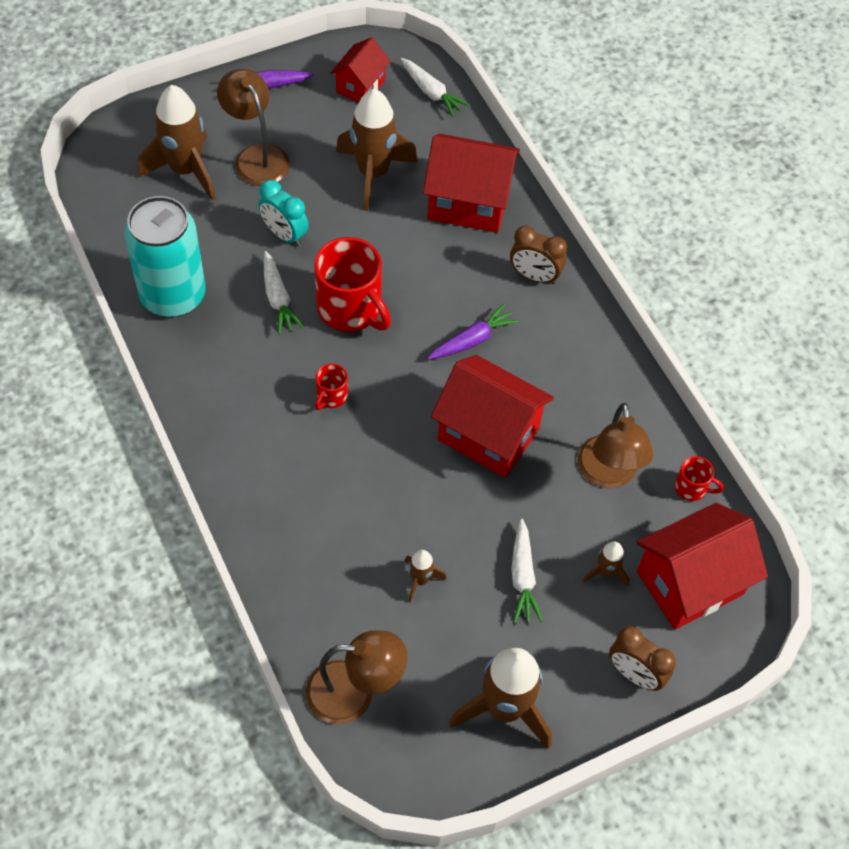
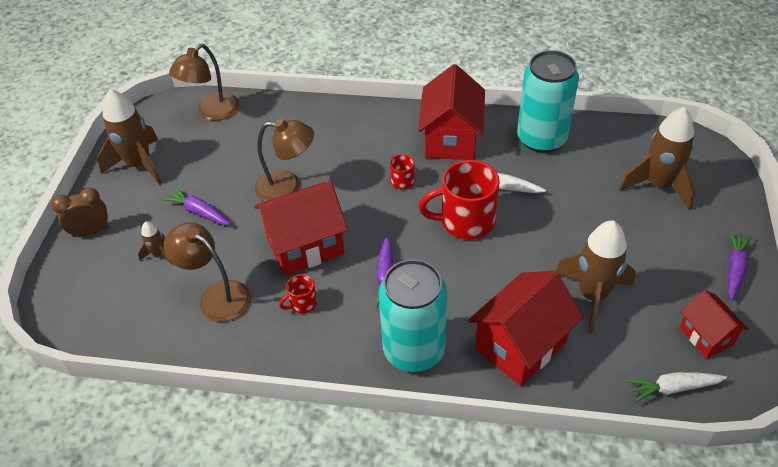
camera: 130 degrees right, 10 degrees down
(256, 157) = (652, 230): brown lamp -> brown lamp (288, 187)
(284, 234) = (560, 214): turquoise clock -> none
(420, 580) = (244, 165): brown rocket -> none
(522, 576) = (198, 212): white carrot -> purple carrot
(534, 276) = (414, 350): brown clock -> turquoise can
(690, 583) = (106, 294): red house -> red house (451, 139)
(691, 488) = (160, 340): red mug -> red mug (302, 303)

